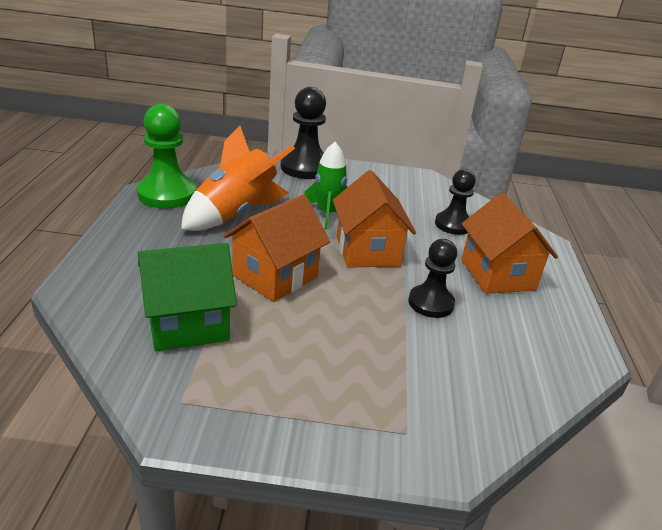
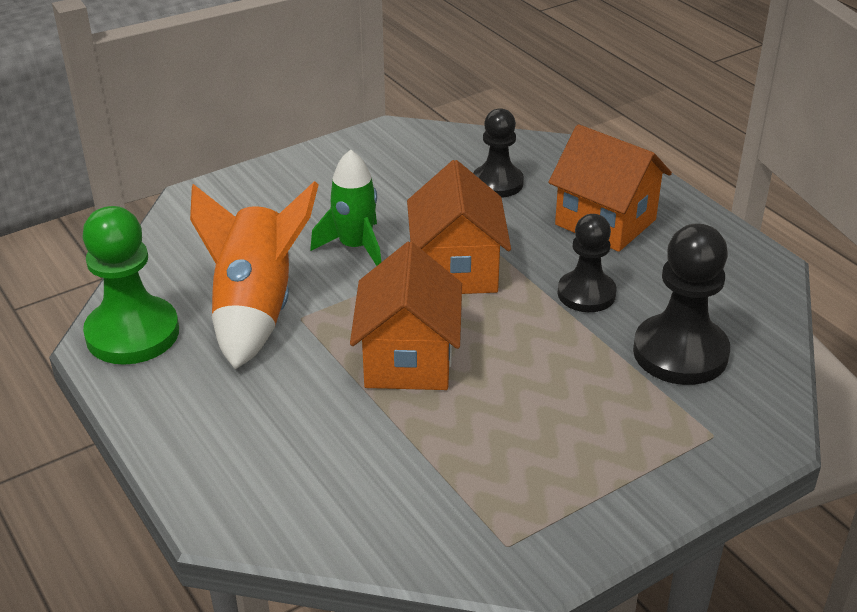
camera: 35 degrees left, 5 degrees up
(188, 324) = (401, 470): green house -> none
(305, 167) = (242, 194): black pawn -> black pawn (680, 353)
(367, 251) = (457, 270): orange house -> orange house turned 45 degrees clockwise

